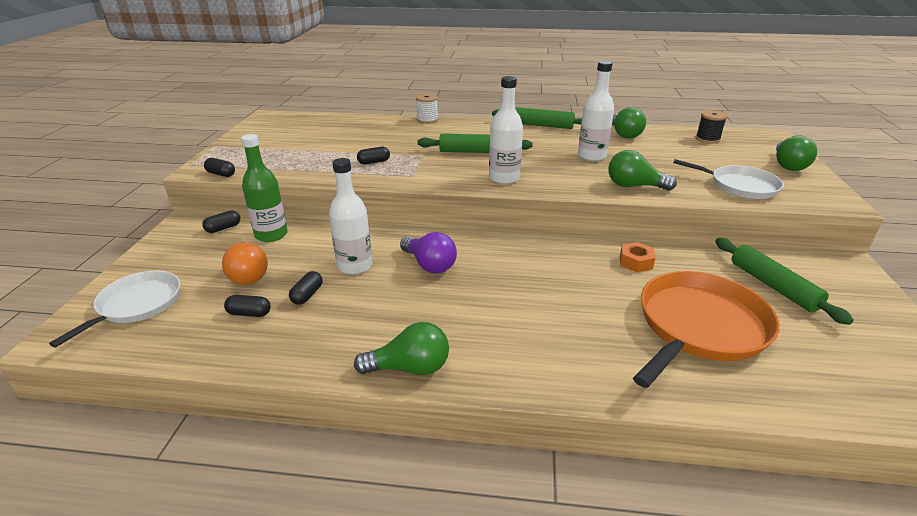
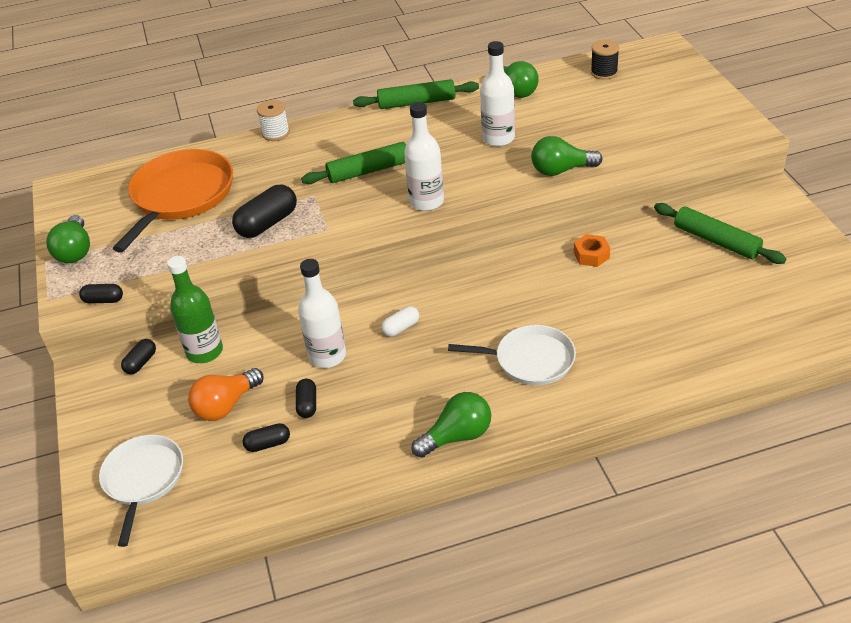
camera: 20 degrees left, 10 degrees up
(248, 274) = (226, 405): orange light bulb -> orange light bulb turned 90 degrees clockwise
(374, 162) = (267, 223): black capsule -> black capsule, size x1.82
(429, 265) = (401, 328): purple light bulb -> white capsule
(699, 327) = (671, 307): orange pan -> orange pan (180, 196)
(740, 186) = (658, 138): white pan -> white pan (530, 360)
(788, 165) = (693, 92): green light bulb -> green light bulb (75, 251)

